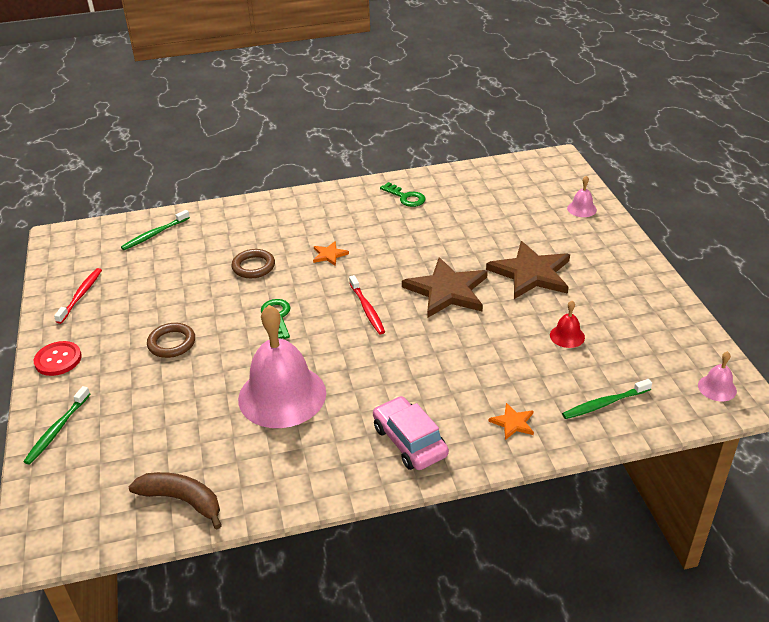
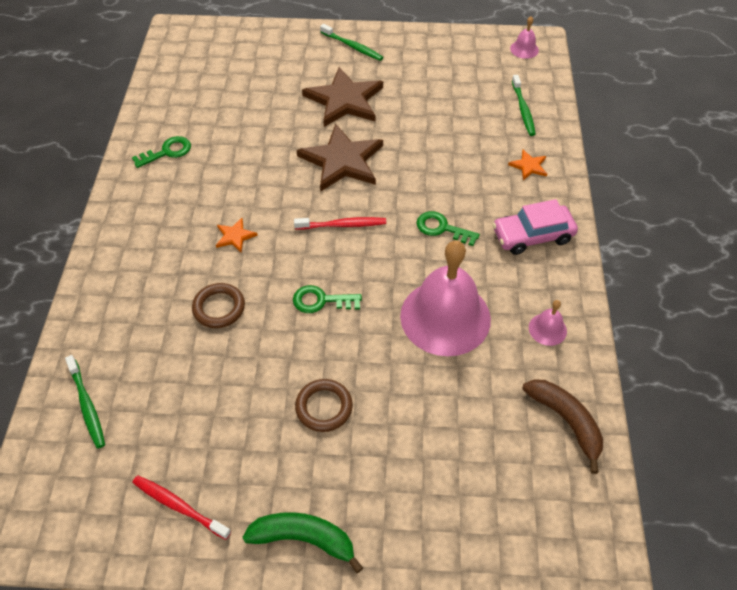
camera: 75 degrees left, 15 degrees up
(57, 430) = (432, 542): green toothbrush -> green toothbrush (352, 47)
(58, 360) = (304, 539): red button -> green banana
(182, 500) = (566, 421): brown banana -> brown banana turned 105 degrees clockwise
(390, 372) = (442, 228): none -> green key
(567, 336) = (437, 105): red bell -> none
(581, 209) = (267, 41): pink bell -> pink bell (547, 329)

